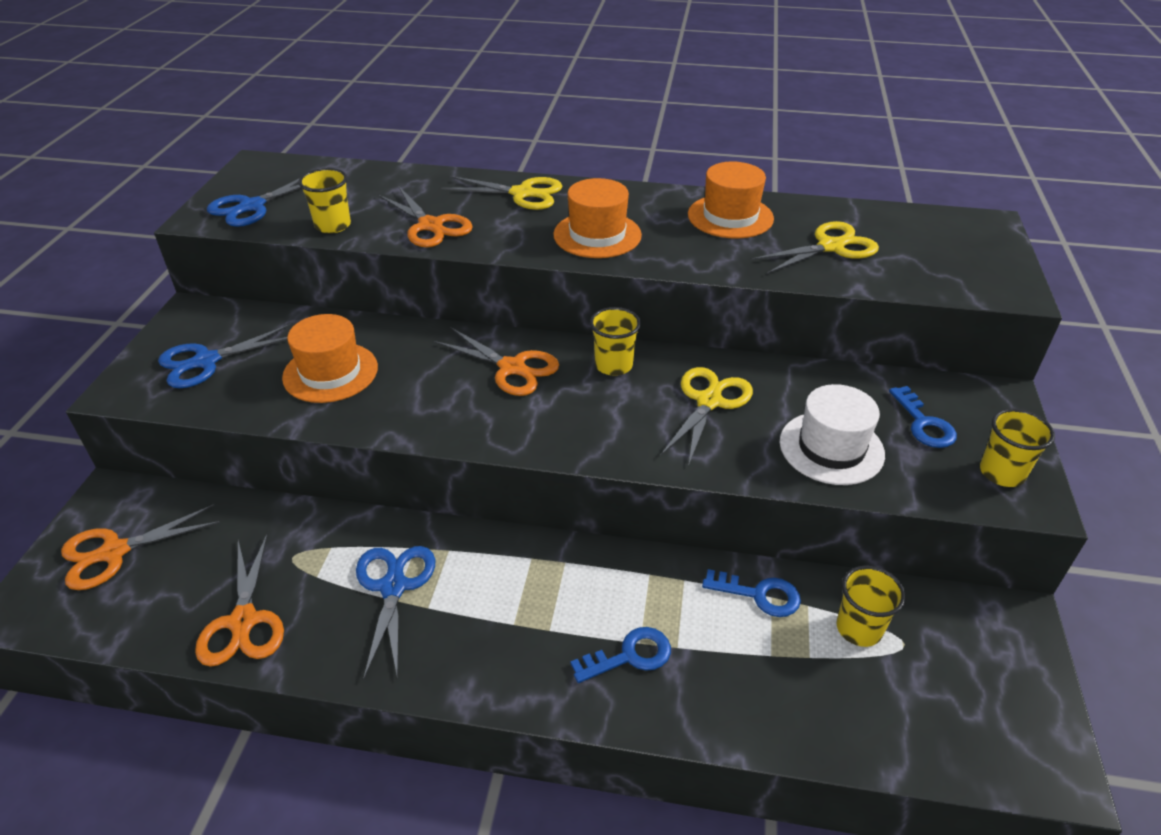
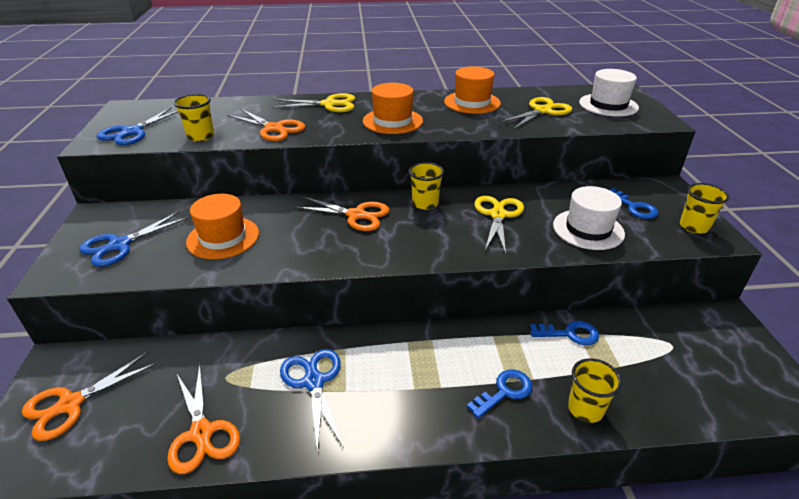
camera: 15 degrees left, 5 degrees down
(859, 628) = (641, 341): yellow cup -> yellow cup (585, 409)
(944, 249) = (608, 105): none -> white hat

